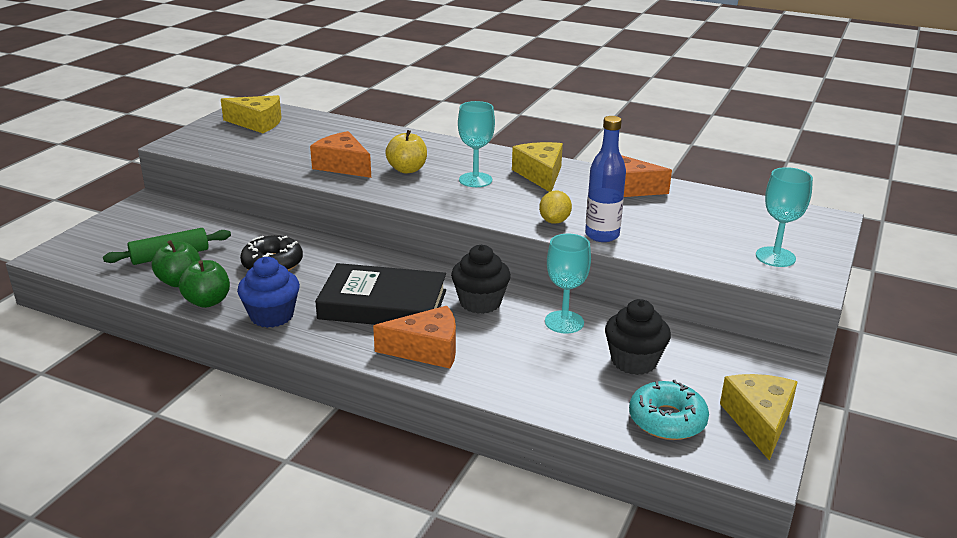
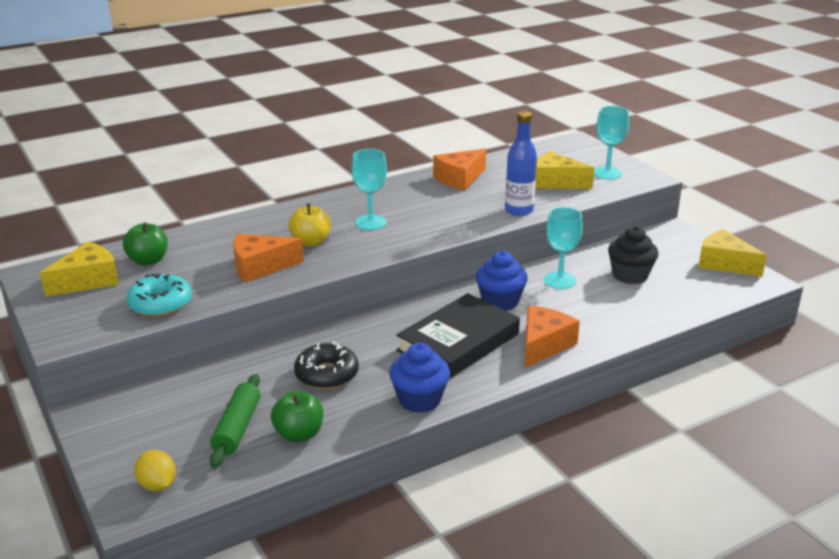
camera: 55 degrees left, 0 degrees up
(207, 301) = (356, 427): green apple -> green apple (148, 261)
(480, 302) = (500, 301): black cupcake -> blue cupcake
(540, 175) = (396, 197): yellow cheese -> yellow cheese (556, 182)
(554, 221) = (478, 218): yellow lemon -> yellow lemon (157, 485)
(667, 420) = (701, 290): turquoise donut -> turquoise donut (160, 304)

